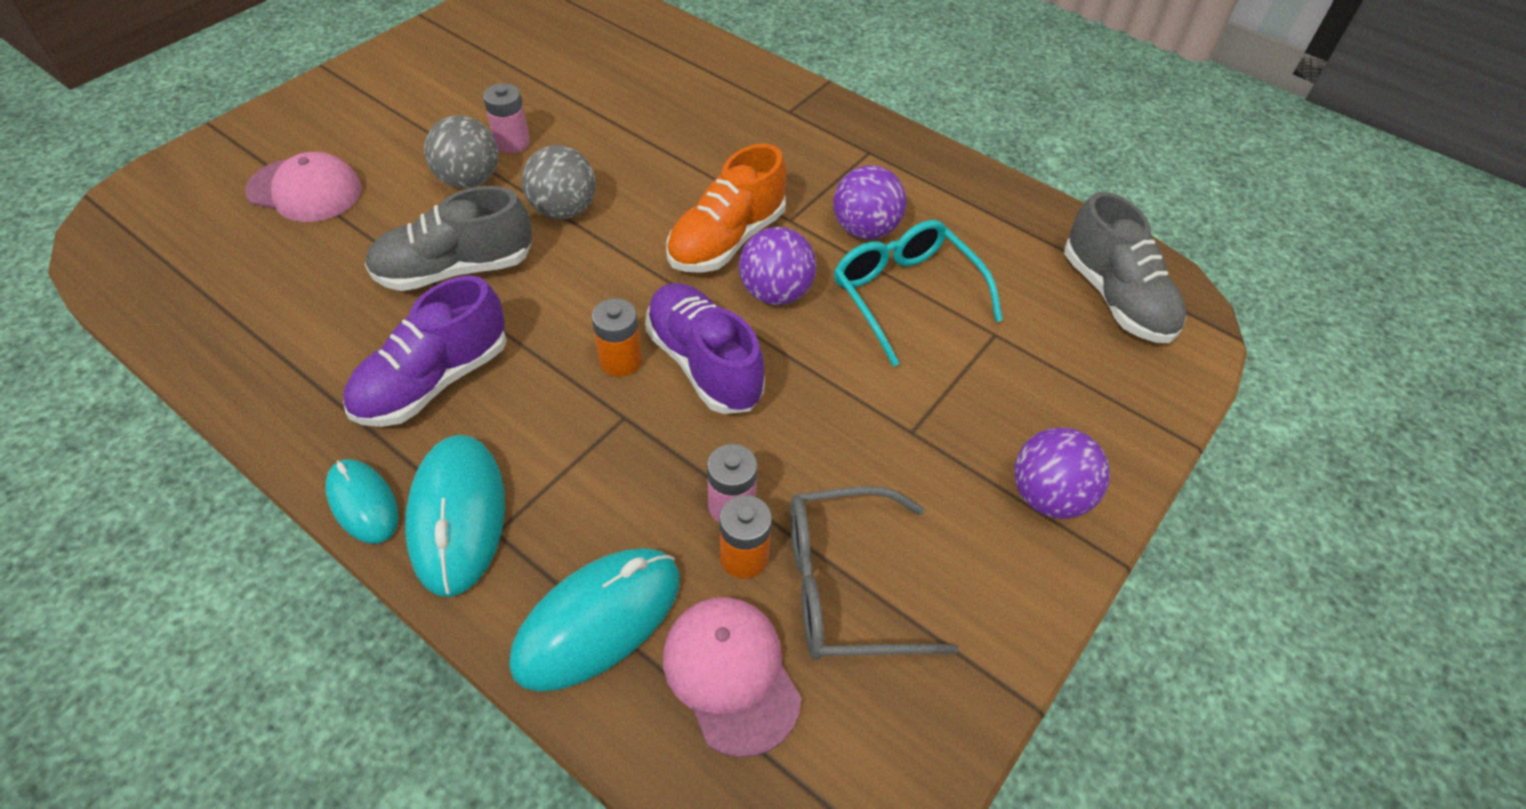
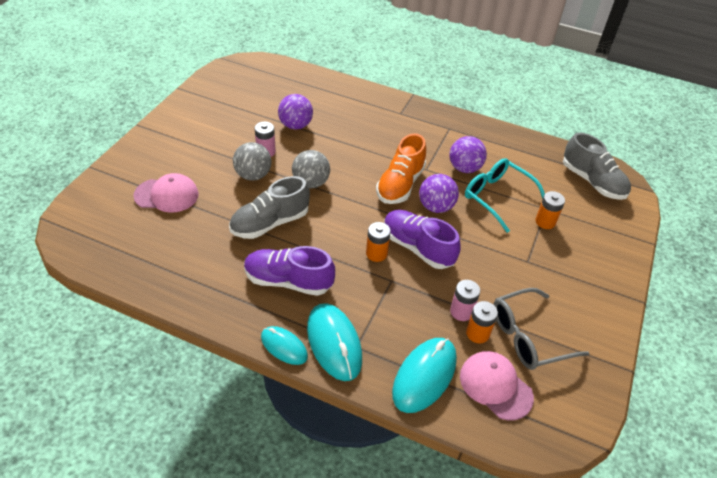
camera: 15 degrees left, 5 degrees down
(434, 381) = (288, 281): purple shoe -> purple shoe turned 75 degrees clockwise
(982, 360) = (545, 222): none -> orange battery
(1048, 496) = (599, 278): purple ball -> purple ball (295, 125)

